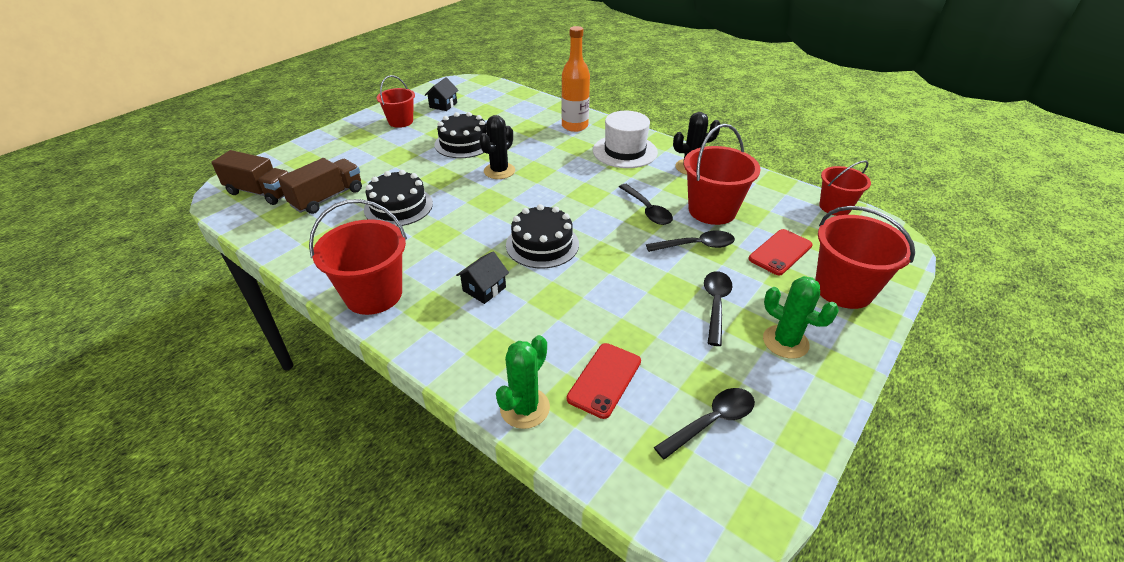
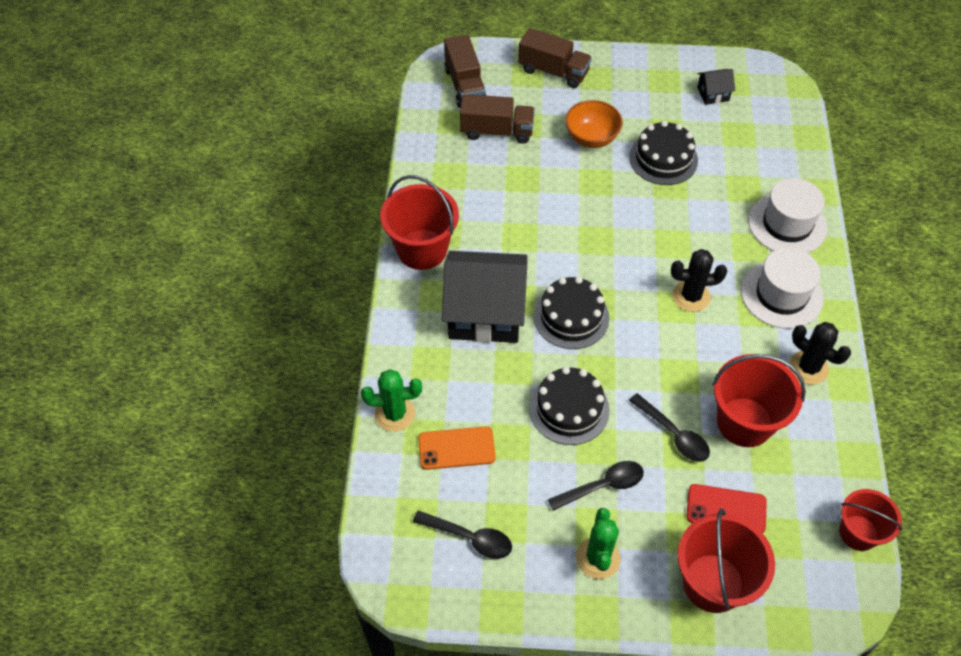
camera: 55 degrees right, 15 degrees up
(322, 149) = (553, 71): none -> brown truck
(398, 206) = (529, 185): black cake -> black cake (569, 409)
(400, 121) = (650, 86): red bucket -> none
(403, 161) = (591, 138): none -> orange bowl
(484, 289) = (485, 313): black house -> black house, size x2.32
(499, 171) = (646, 217): black cactus -> black cactus (691, 296)
(574, 126) = (787, 224): orange bottle -> white hat
(604, 380) = (456, 448): red phone -> orange phone
(647, 210) = (694, 368): black spoon -> none

